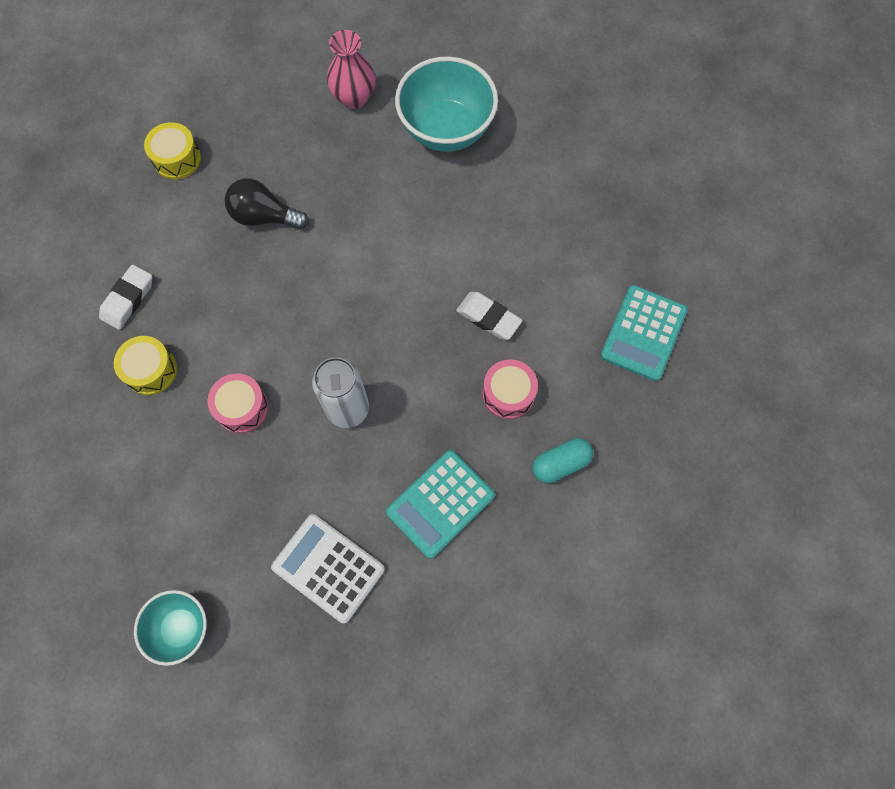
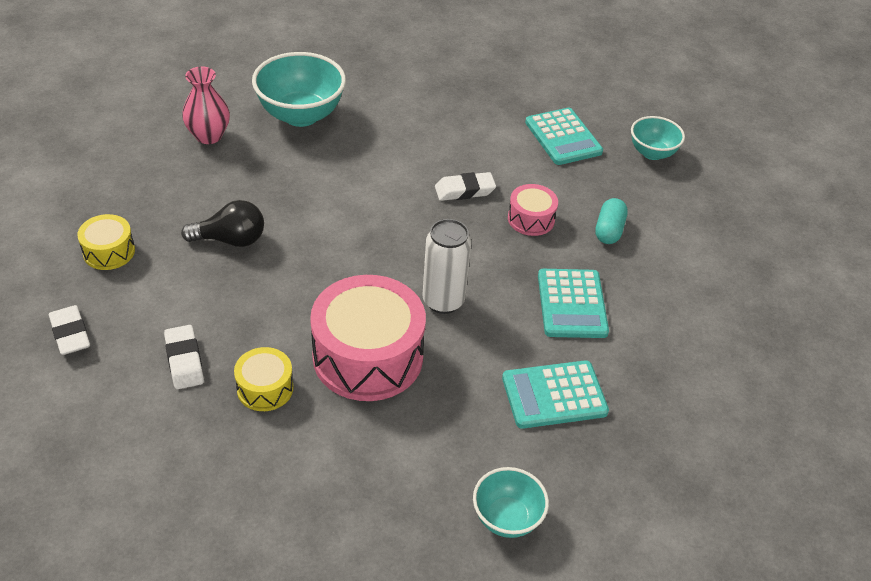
camera: 50 degrees left, 25 degrees down
(86, 213) = (70, 334): none -> white eraser
(242, 407) = (368, 356): pink drum -> pink drum, size x2.03
(264, 216) = (231, 240): black light bulb -> black light bulb turned 150 degrees counterclockwise
(328, 568) = (554, 395): white calculator -> turquoise calculator
(707, 419) = (652, 153): none -> turquoise bowl

